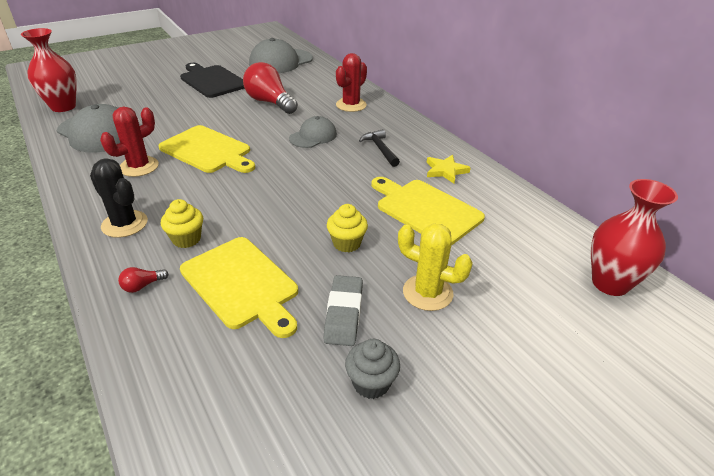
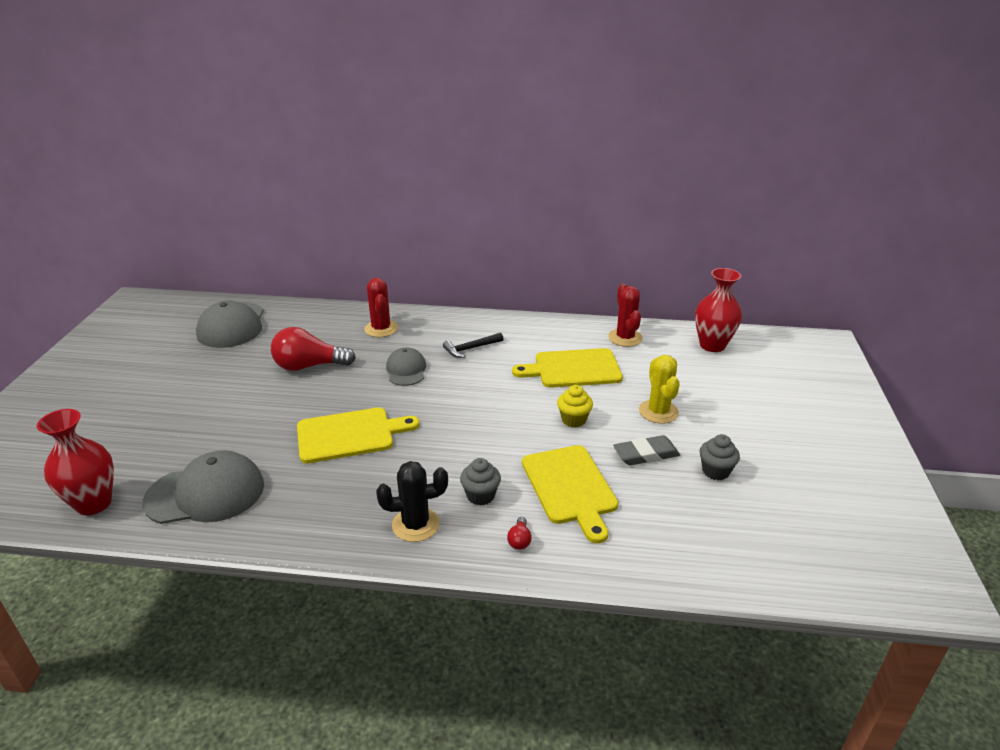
camera: 50 degrees left, 5 degrees down
(139, 167) = (322, 486): red cactus -> red cactus (625, 338)
(186, 239) = (480, 495): yellow cupcake -> grey cupcake
(212, 81) = (204, 380): black cutting board -> none
(241, 284) = (570, 487): yellow cutting board -> yellow cutting board turned 75 degrees clockwise
(344, 313) = (646, 454): grey eraser -> grey eraser turned 60 degrees counterclockwise
(380, 149) = (470, 349): black hammer -> black hammer turned 45 degrees counterclockwise
(427, 293) = (658, 412): yellow cactus -> yellow cactus turned 75 degrees counterclockwise
(445, 171) = (537, 337): yellow star -> none

